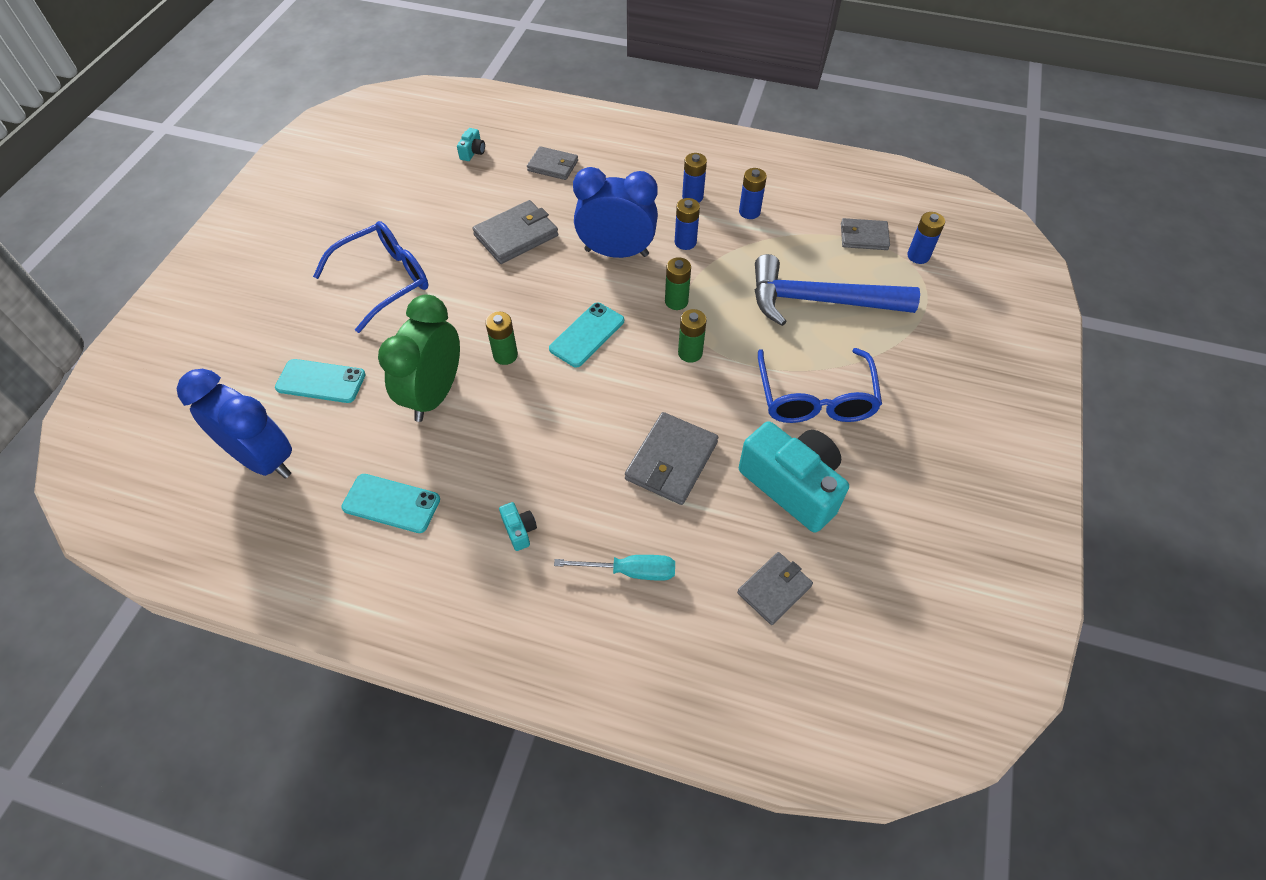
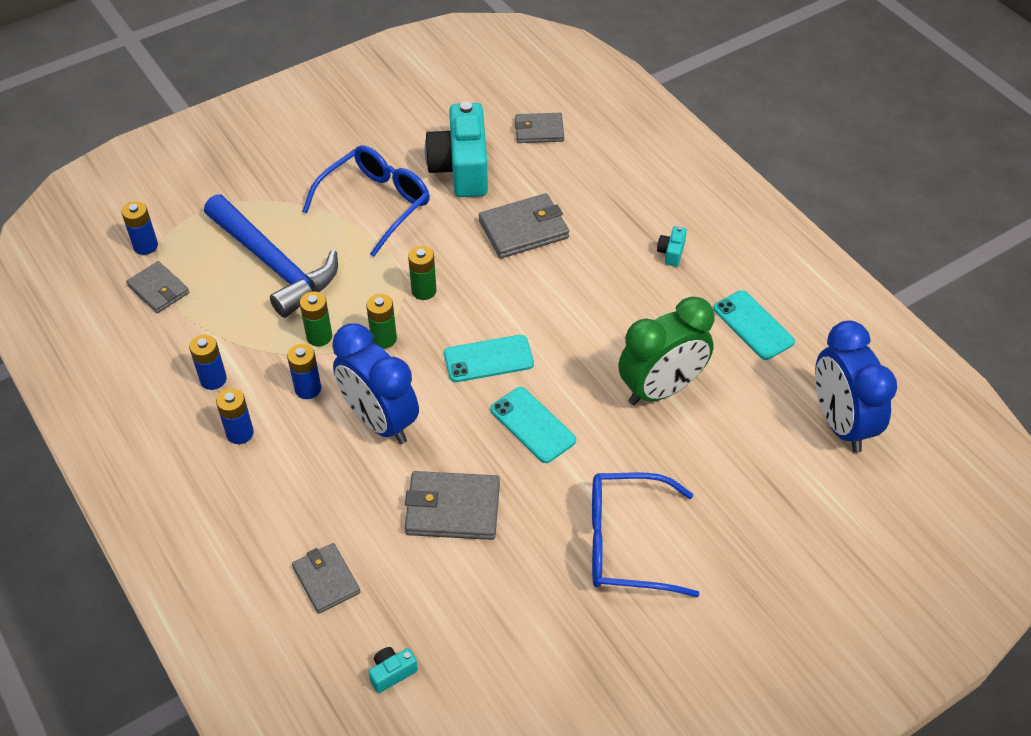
camera: 140 degrees left, 5 degrees down
(321, 381) = (754, 467): turquoise phone -> turquoise phone (532, 425)
(505, 355) = (573, 386): green battery -> green battery (319, 336)
(630, 571) = (618, 188): turquoise screwdriver -> none

